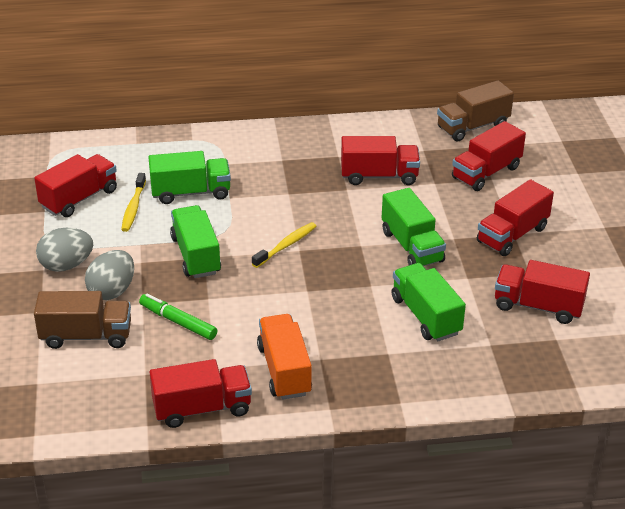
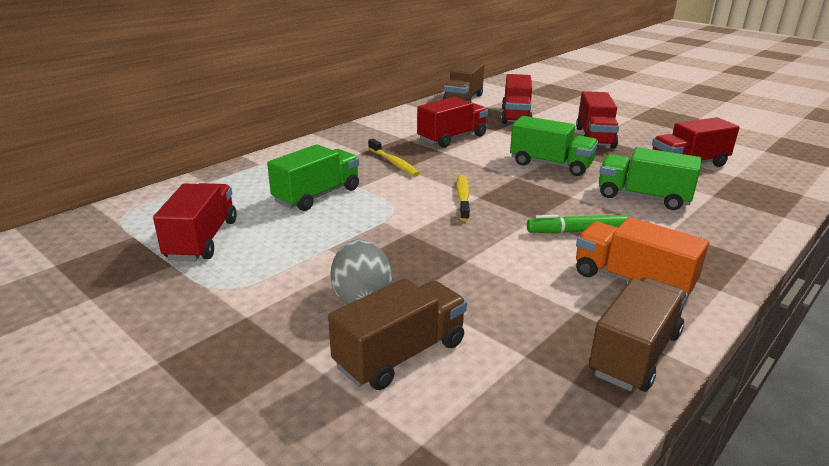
camera: 40 degrees left, 10 degrees down
(66, 265) = (271, 300): grey egg -> none
(133, 207) = (276, 225): yellow toothbrush -> yellow toothbrush (394, 163)
(178, 322) = (474, 291): green marker -> green marker (577, 231)
(196, 255) = (398, 234): green truck -> none
(202, 408) = (634, 354): red truck -> brown truck

